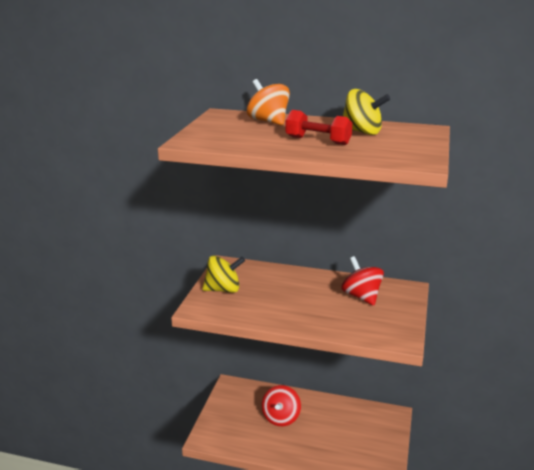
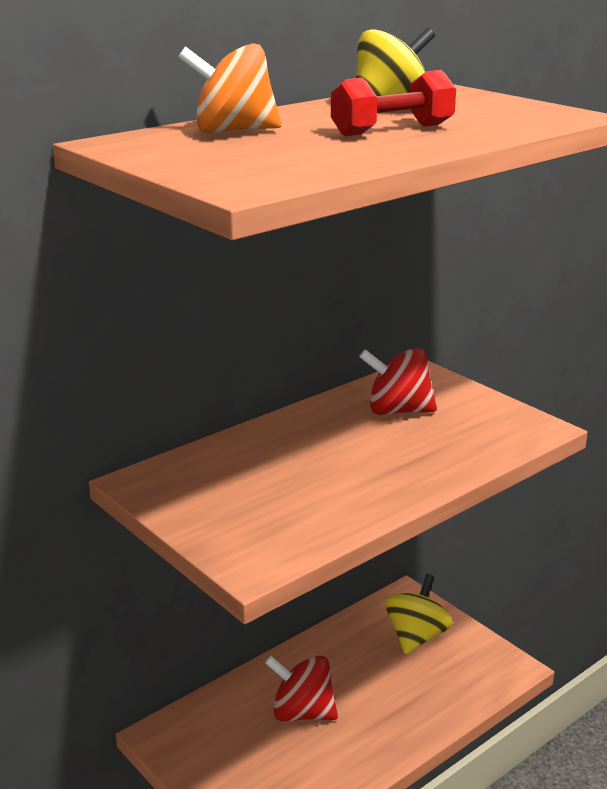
camera: 55 degrees left, 0 degrees up
(223, 289) = (224, 515): yellow spinning top -> yellow spinning top (416, 636)
(281, 417) = (302, 712): red spinning top -> red spinning top turned 150 degrees clockwise

